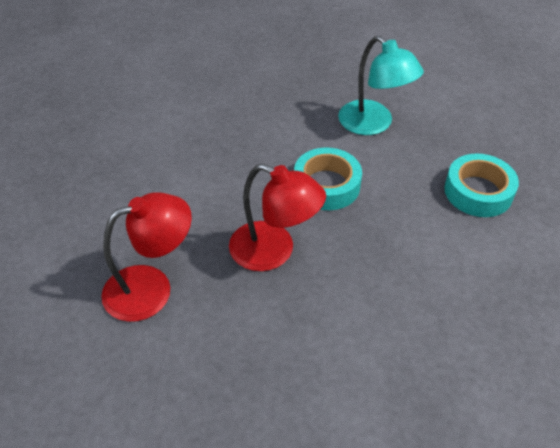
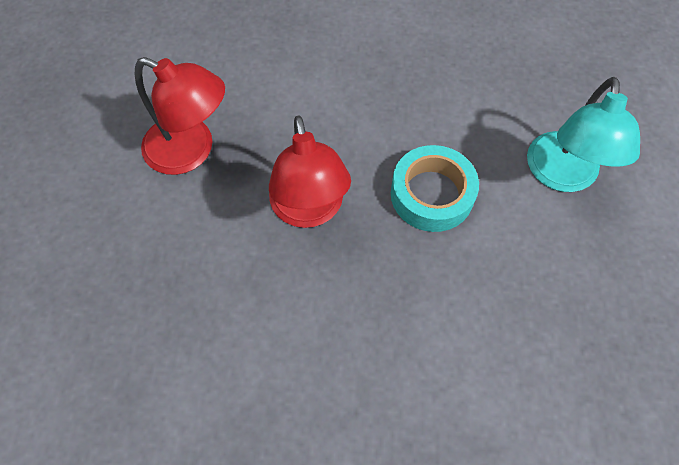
camera: 50 degrees right, 15 degrees up
(478, 192) = (569, 341): turquoise tape -> none

